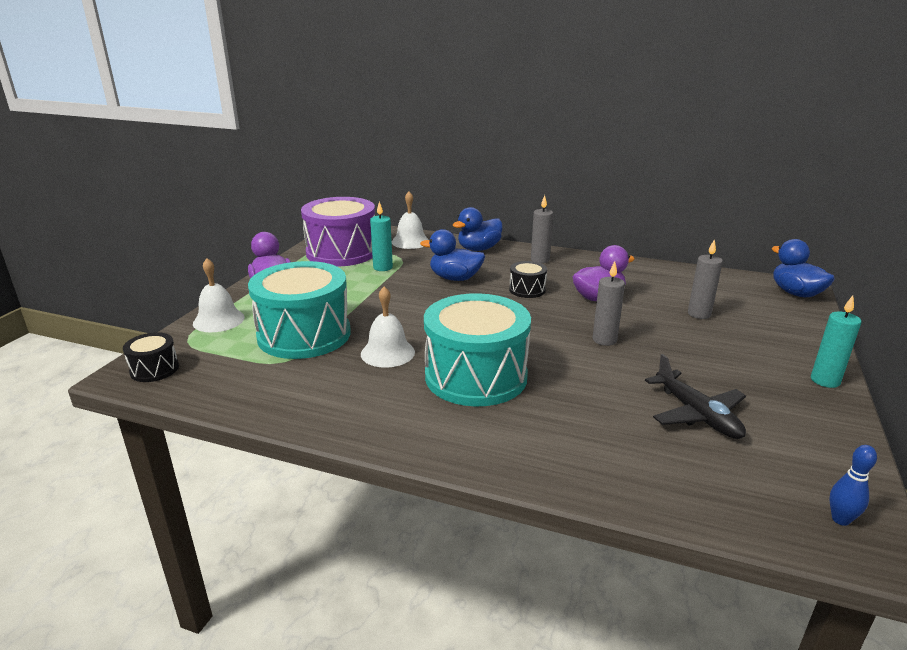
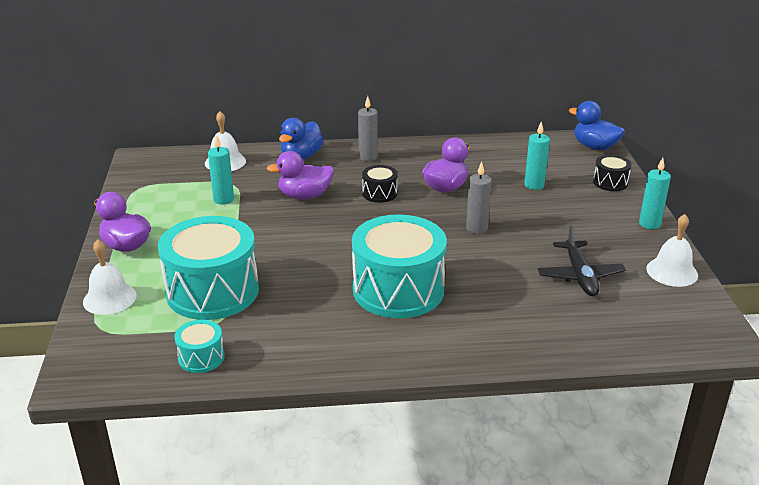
camera: 25 degrees left, 5 degrees up
(154, 369) = (99, 365): black drum -> black drum (610, 182)
(239, 387) = (201, 357): none -> turquoise drum
(342, 252) = (164, 190): purple drum -> none
(387, 353) = (306, 288): white bell -> white bell (672, 271)
(455, 278) = (304, 196): blue duck -> purple duck
(697, 414) = (580, 276): black plane -> black plane turned 45 degrees clockwise
(699, 314) = (534, 185): grey candle -> turquoise candle
(840, 519) = (701, 326): blue bowling pin -> none

